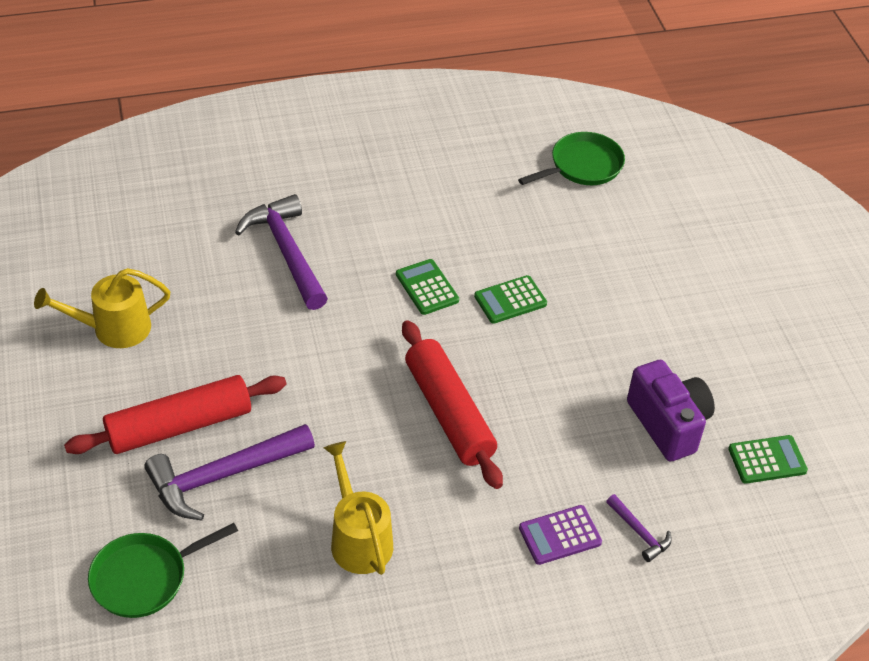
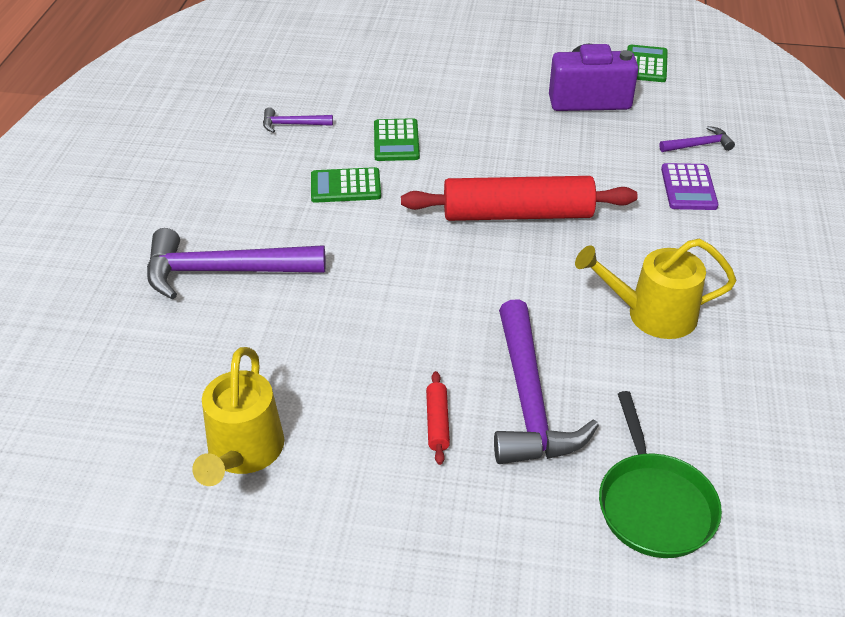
camera: 65 degrees left, 5 degrees down
(179, 426) = (437, 422): red rolling pin -> red rolling pin, size x0.41
(494, 225) = (292, 124): none -> purple hammer
(582, 166) = (256, 56): green pan -> none

